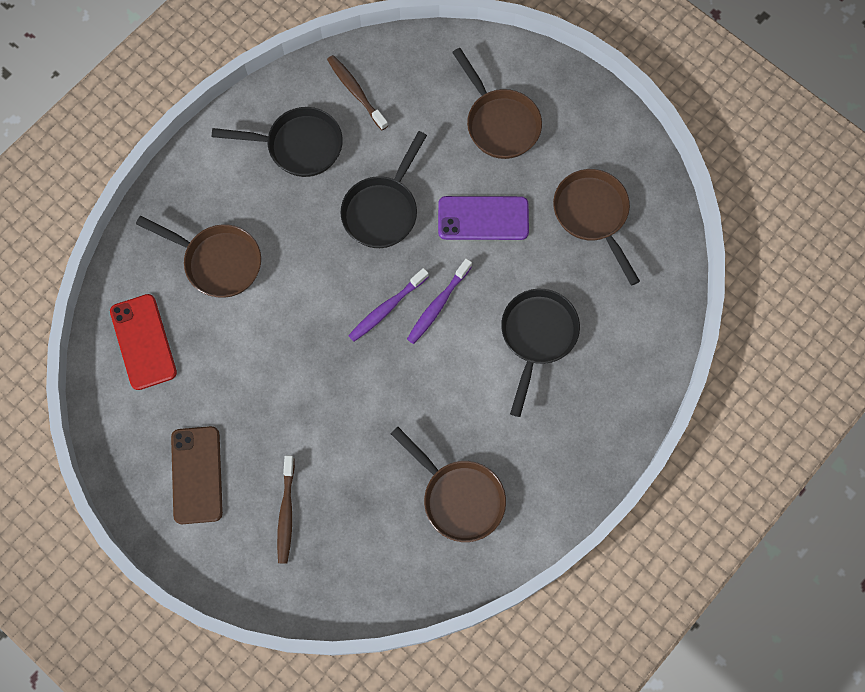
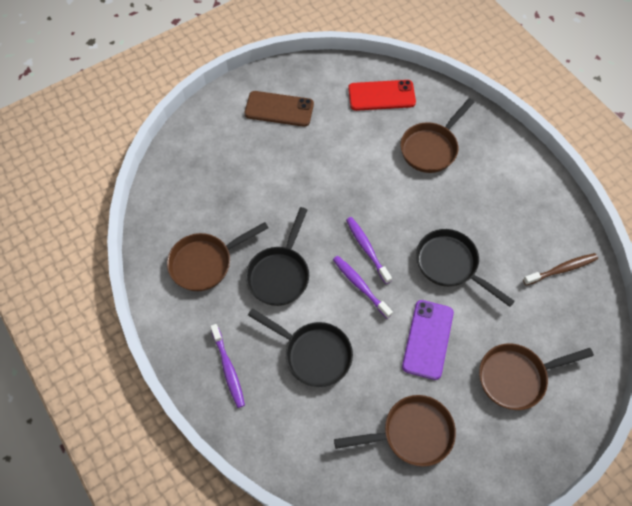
camera: 105 degrees right, 10 degrees down
(286, 513) = (235, 154): brown toothbrush -> none
(298, 146) = (518, 218): black pan -> black pan (280, 274)
(583, 426) = (228, 369): none -> purple toothbrush

